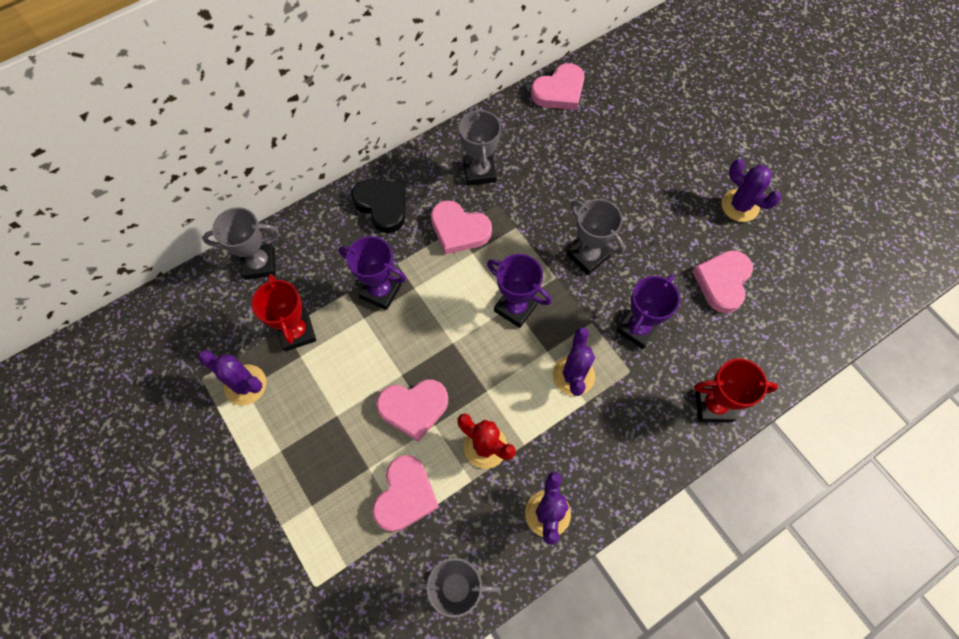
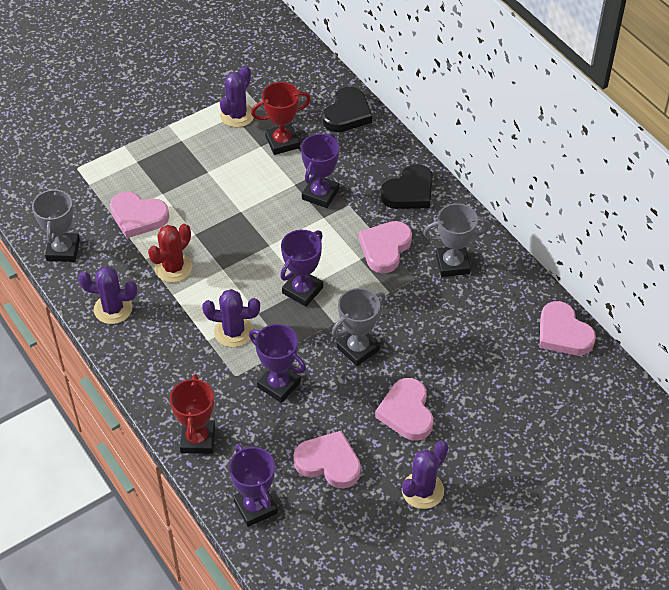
camera: 90 degrees right, 15 degrees down
(259, 264) = (347, 114): grey trophy -> black heart
(413, 408) = (210, 220): pink heart -> pink heart (406, 412)
(782, 346) = (255, 507): none -> purple trophy

